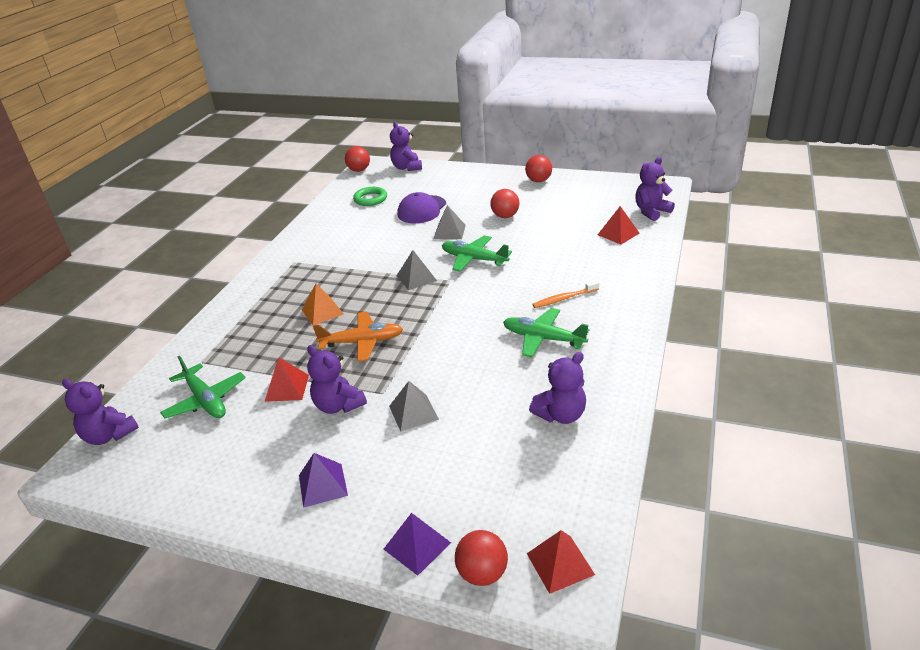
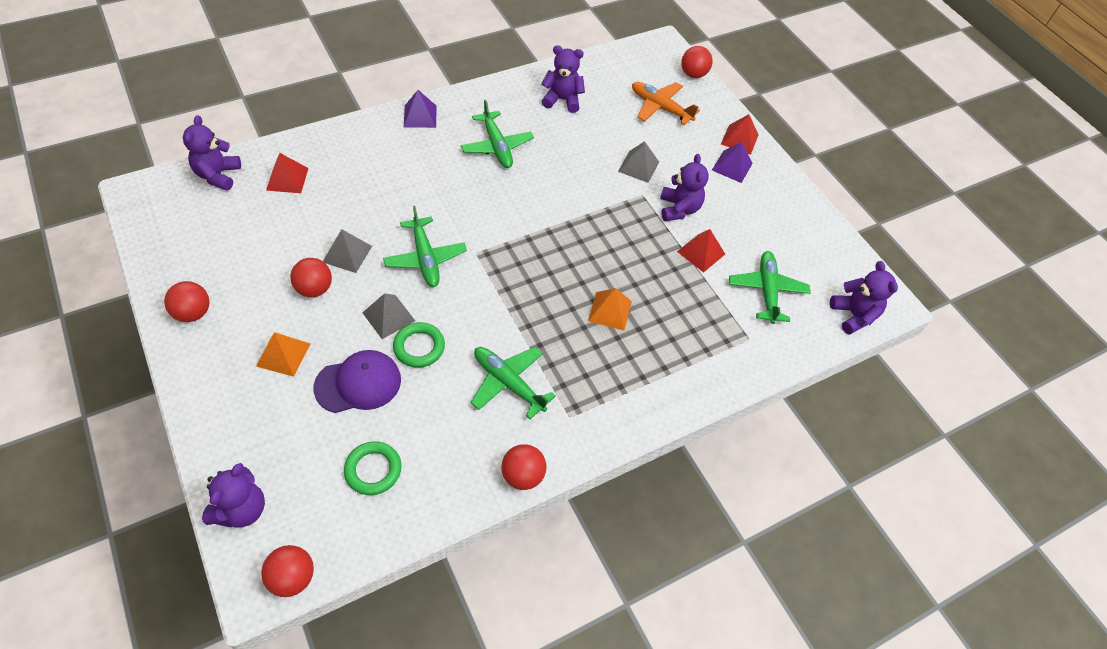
camera: 145 degrees left, 20 degrees up
(295, 234) = (523, 475): none -> red ball
(345, 251) = (508, 383): none -> green plane
(362, 342) = (612, 248): orange plane -> orange plane (660, 107)
(414, 233) = (419, 347): none -> green ring
(416, 278) = (496, 280): grey pyramid -> grey pyramid (347, 254)
(417, 545) = (710, 104): purple pyramid -> purple pyramid (420, 116)
(473, 196) = (283, 355): none -> orange pyramid
(560, 563) = (656, 53): red pyramid -> red pyramid (739, 139)
(564, 298) = (433, 161): orange toothbrush -> none
(651, 212) = (218, 175): purple teddy bear -> purple teddy bear turned 90 degrees clockwise

